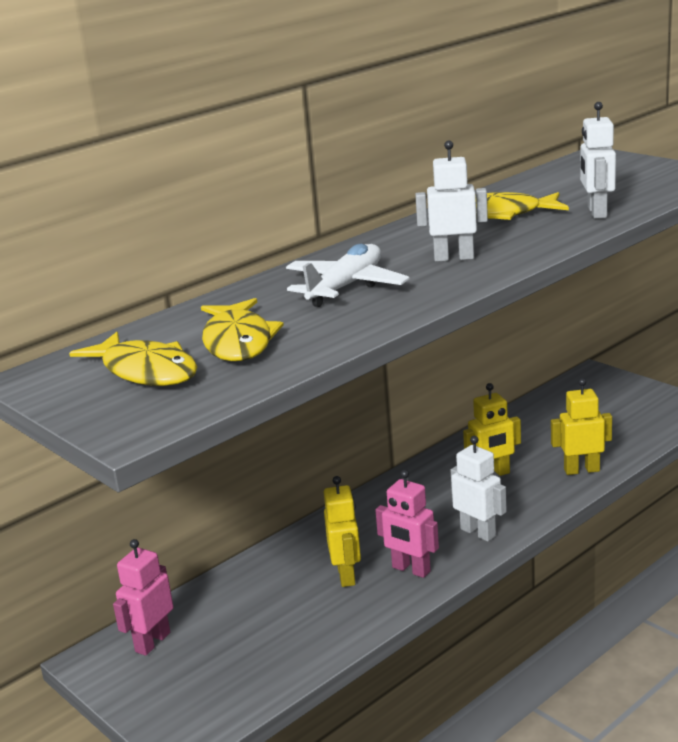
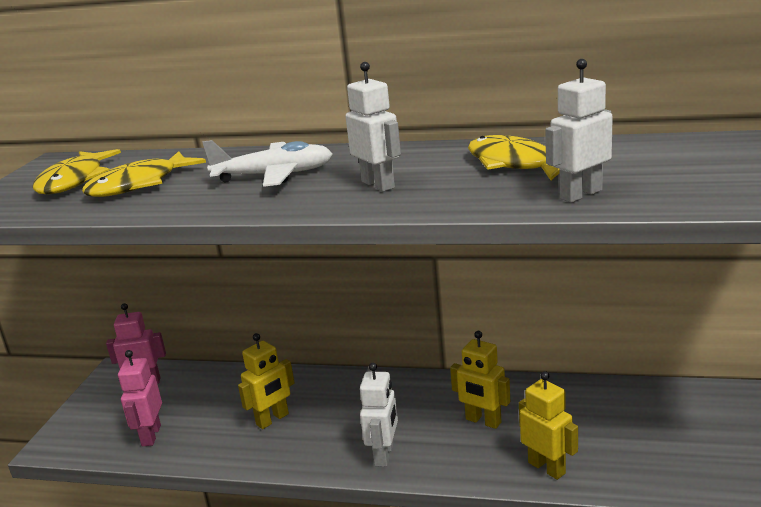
camera: 55 degrees right, 0 degrees up
(411, 570) = (302, 445): pink robot -> pink robot (151, 435)

